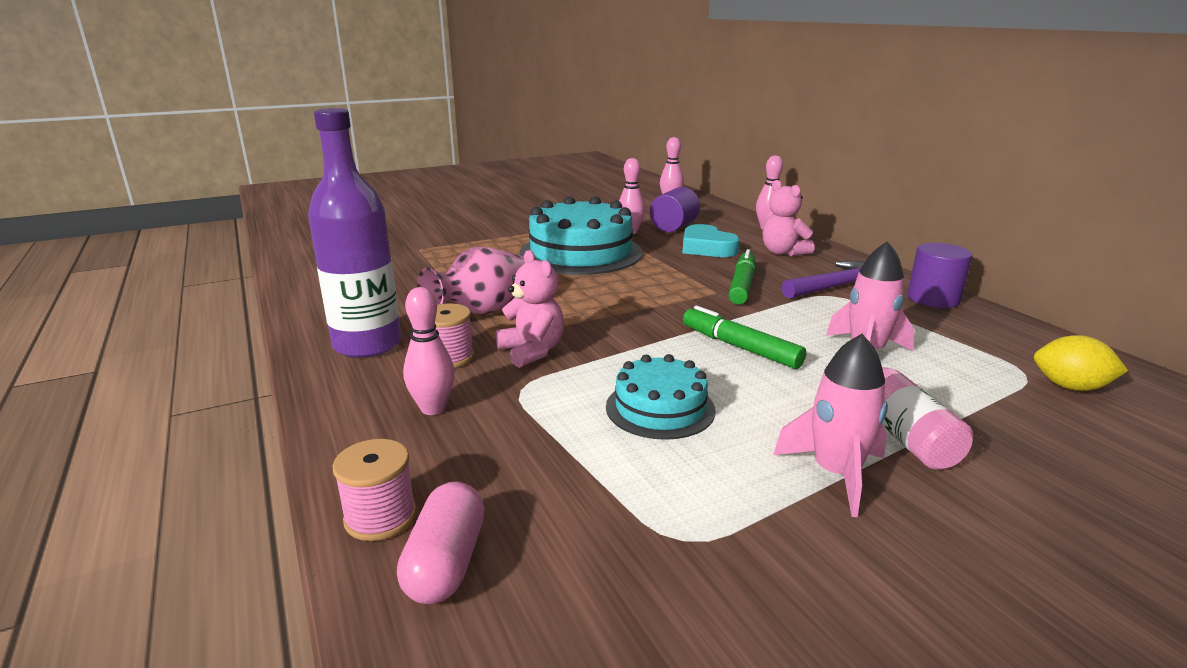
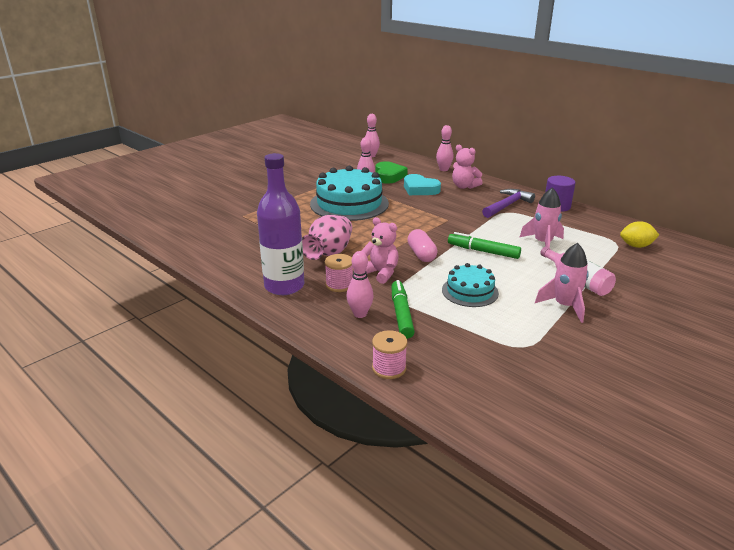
camera: 20 degrees left, 5 degrees up
(446, 563) = (436, 378): pink capsule -> pink capsule (421, 254)
(674, 227) = (389, 176): purple cylinder -> green heart
(742, 285) = (457, 213): green marker -> green marker (401, 314)

